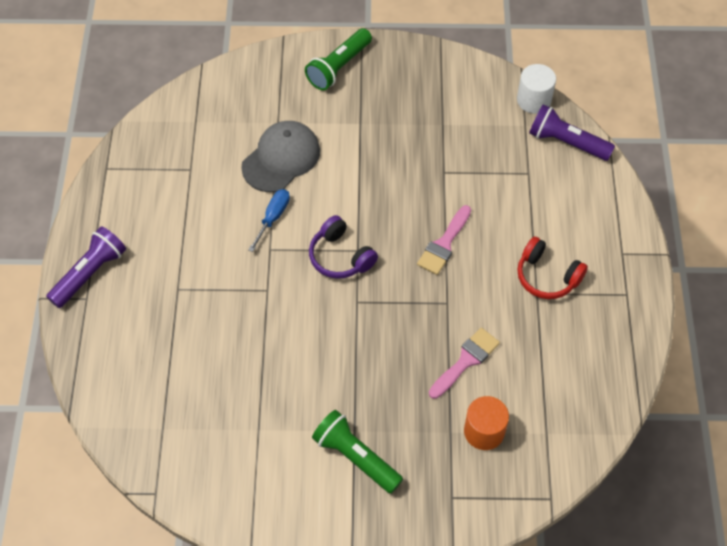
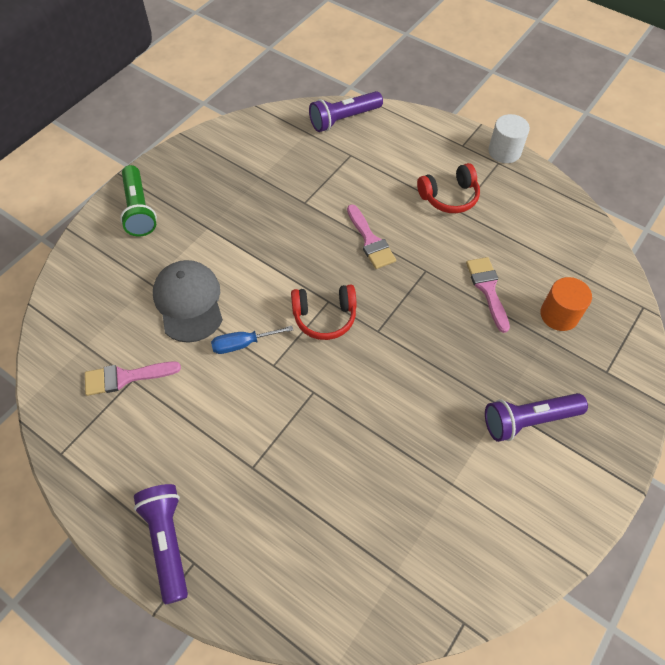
camera: 55 degrees left, 0 degrees up
(189, 164) = (125, 377): none -> pink brush
(273, 218) = (243, 344): blue screwdriver -> blue screwdriver turned 75 degrees counterclockwise
(340, 256) = (324, 316): purple headphones -> red headphones
(356, 457) = (528, 420): green flashlight -> purple flashlight
(533, 100) = (290, 115): white cylinder -> white cylinder (504, 151)

